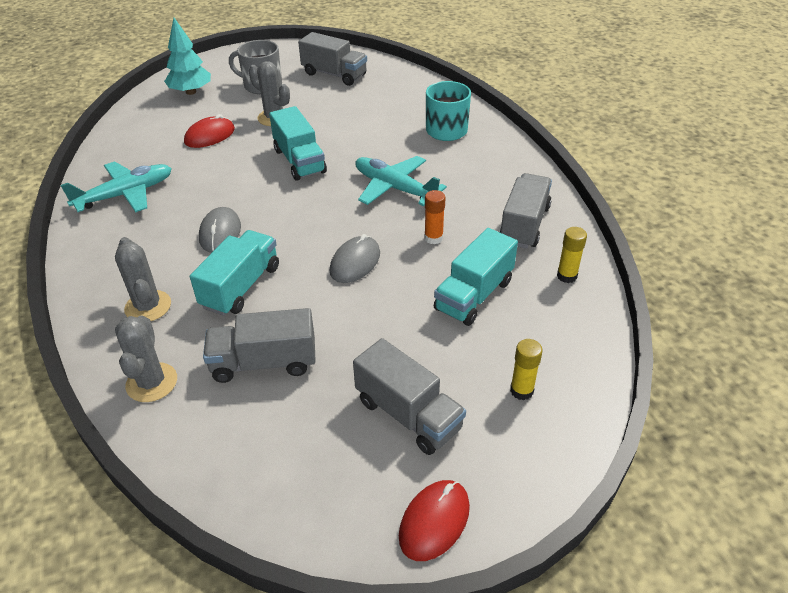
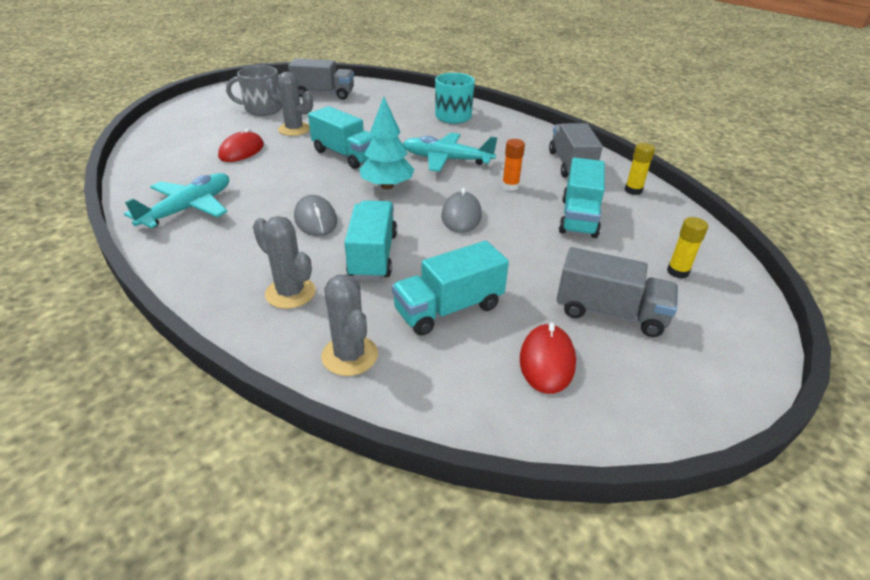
camera: 25 degrees left, 5 degrees down
(191, 92) = (194, 122): turquoise tree -> turquoise tree (387, 186)
(264, 363) = (449, 309): grey truck -> turquoise truck
(434, 521) = (708, 385): red mouse -> red mouse (547, 361)

